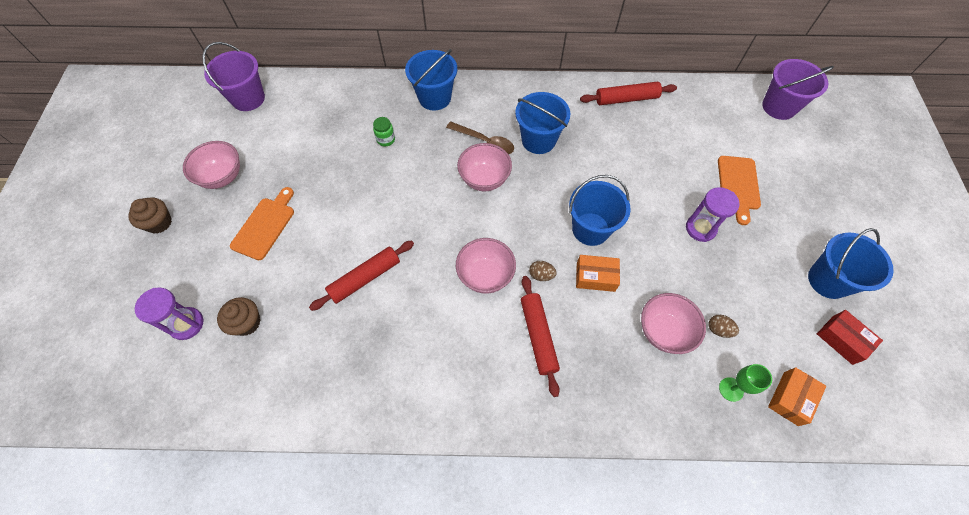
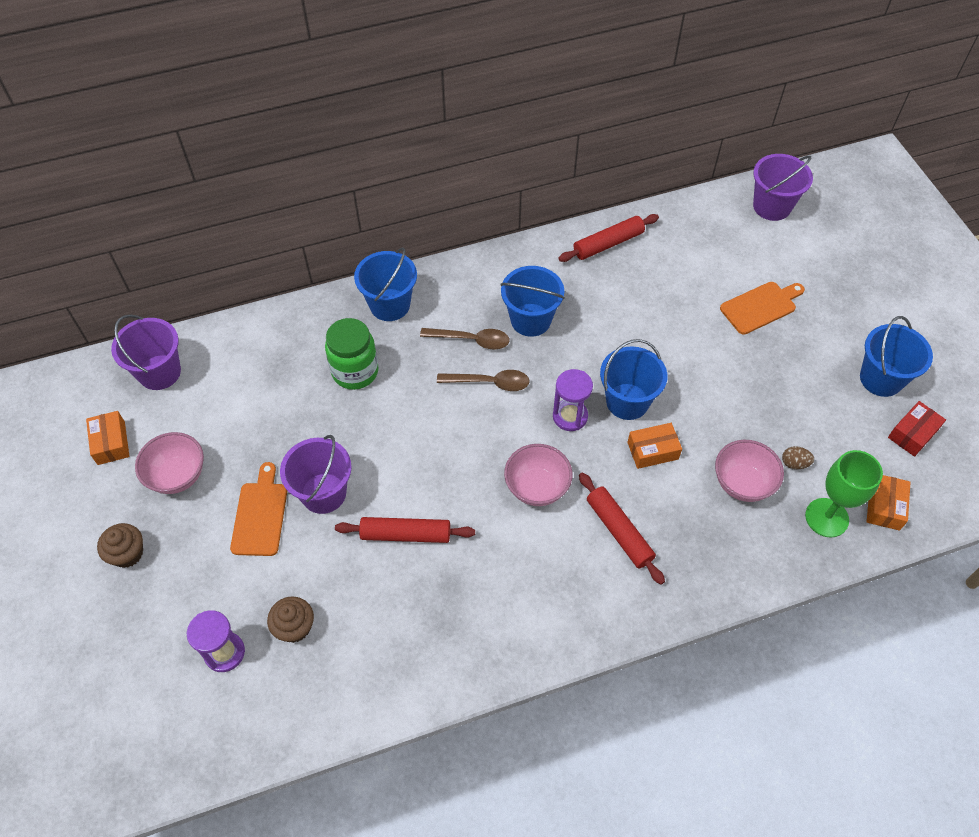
camera: 20 degrees left, 5 degrees down
(190, 138) = (111, 443): none -> orange box
(319, 224) = (323, 493): none -> purple bucket
(365, 278) = (405, 534): red rolling pin -> red rolling pin turned 60 degrees clockwise
(386, 140) = (355, 372): green jar -> green jar, size x2.05
(484, 179) = (489, 383): pink bowl -> brown spoon
(541, 275) = (595, 467): brown egg -> none
(700, 228) = (739, 365): purple hourglass -> purple hourglass (570, 416)
(731, 389) = (826, 517): green goblet -> green goblet, size x1.70
(738, 185) = (761, 307): orange cutting board -> orange cutting board turned 105 degrees counterclockwise
(842, 340) = (912, 434): red box -> red box turned 75 degrees counterclockwise

